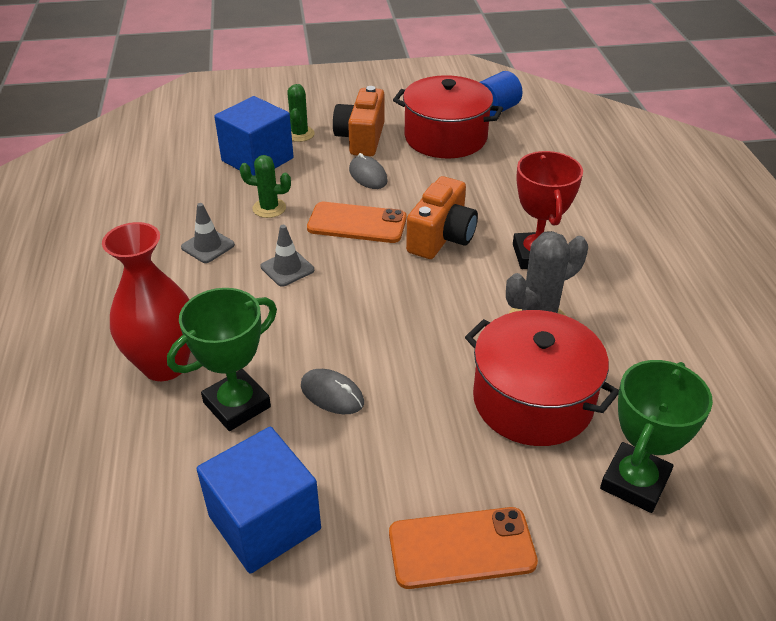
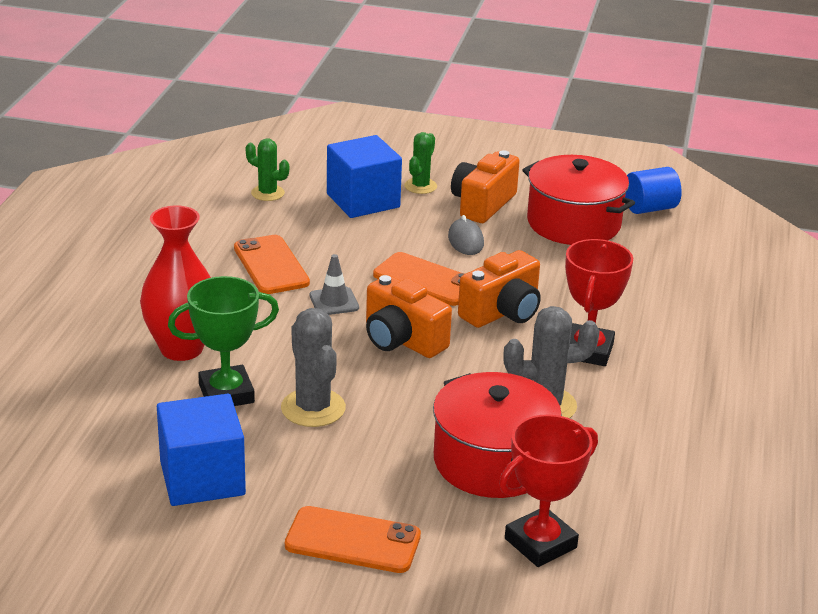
camera: 20 degrees right, 10 degrees down
(208, 246) = (271, 265): grey traffic cone -> orange phone
(269, 208) = (348, 247): green cactus -> green cactus (267, 193)
(332, 394) = (313, 408): grey mouse -> grey cactus
(372, 291) = (402, 340): none -> orange camera
(634, 482) = (540, 543): green trophy -> red trophy

